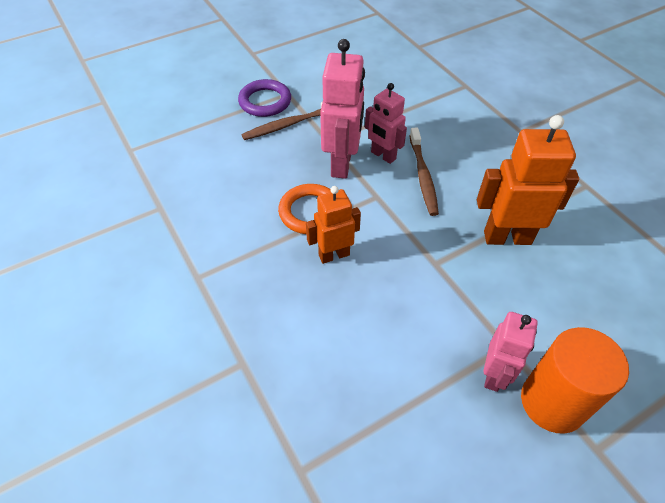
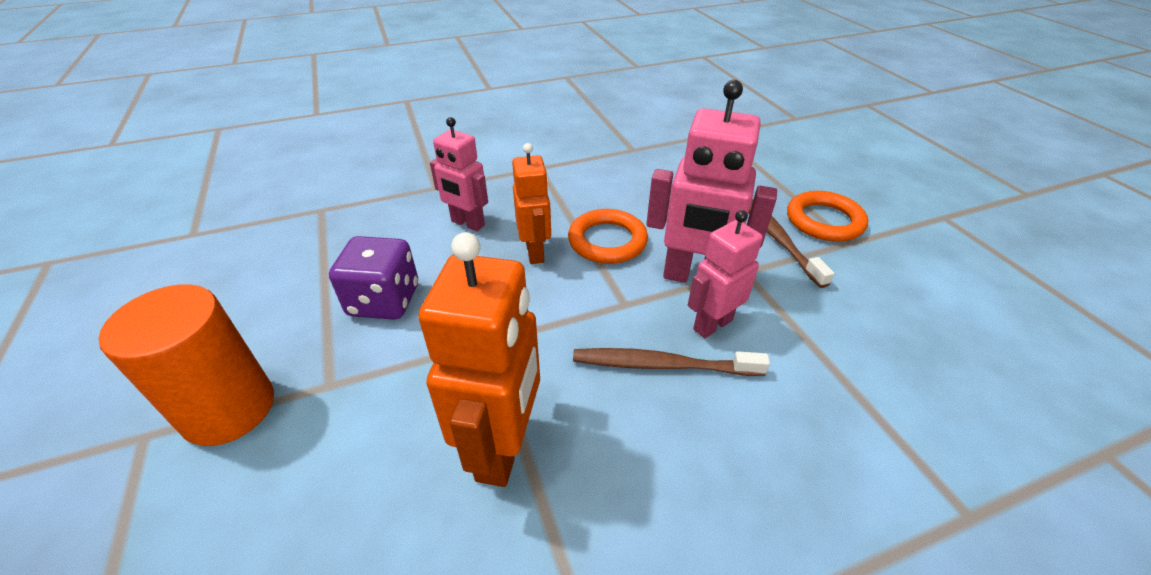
camera: 100 degrees right, 10 degrees down
(265, 101) = (824, 221): purple ring -> orange ring
(418, 344) = (384, 301): none -> purple dice
(494, 375) = (303, 359): pink robot -> pink robot (467, 223)

